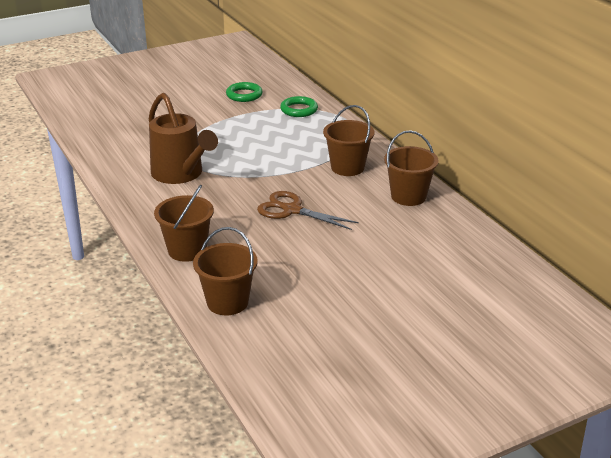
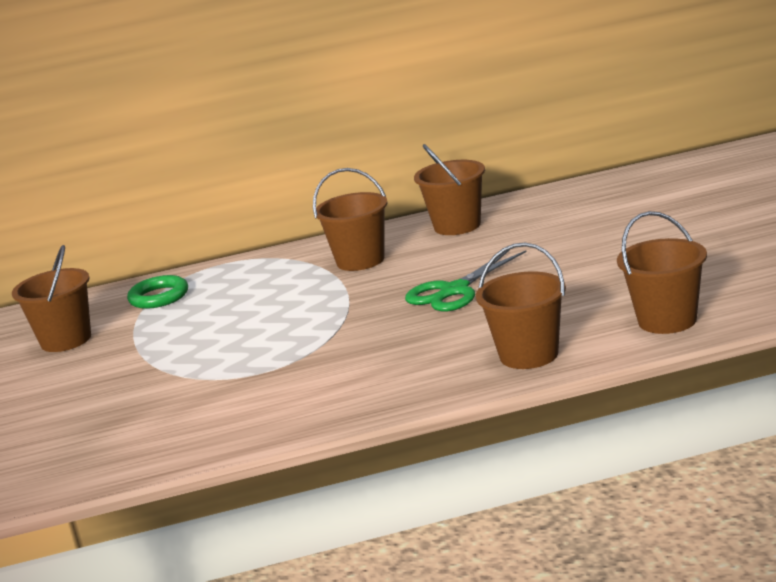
camera: 70 degrees left, 10 degrees down
(181, 174) = (300, 375): brown watering can -> none
(244, 95) = (66, 340): green ring -> brown bucket
(292, 210) = (454, 291): brown scissors -> green scissors

